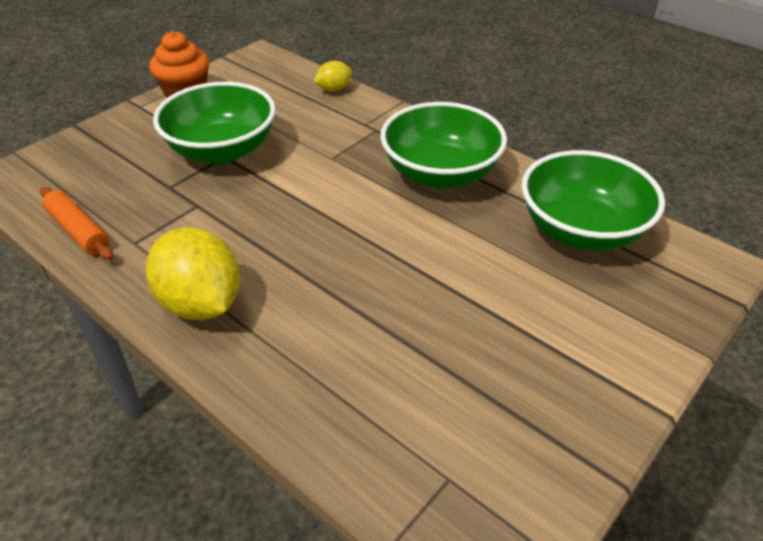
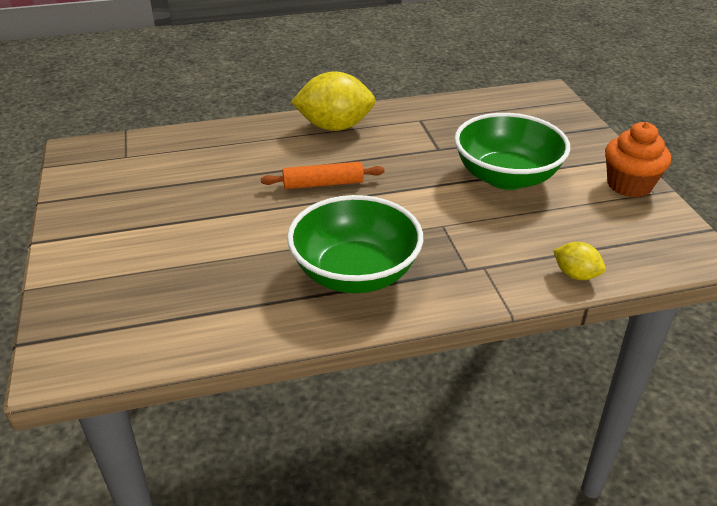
camera: 125 degrees right, 5 degrees down
(78, 231) = (453, 105): orange rolling pin -> orange rolling pin (323, 184)
(334, 89) = (575, 275): yellow lemon -> yellow lemon turned 60 degrees counterclockwise
(581, 230) = (193, 311): green bowl -> none

